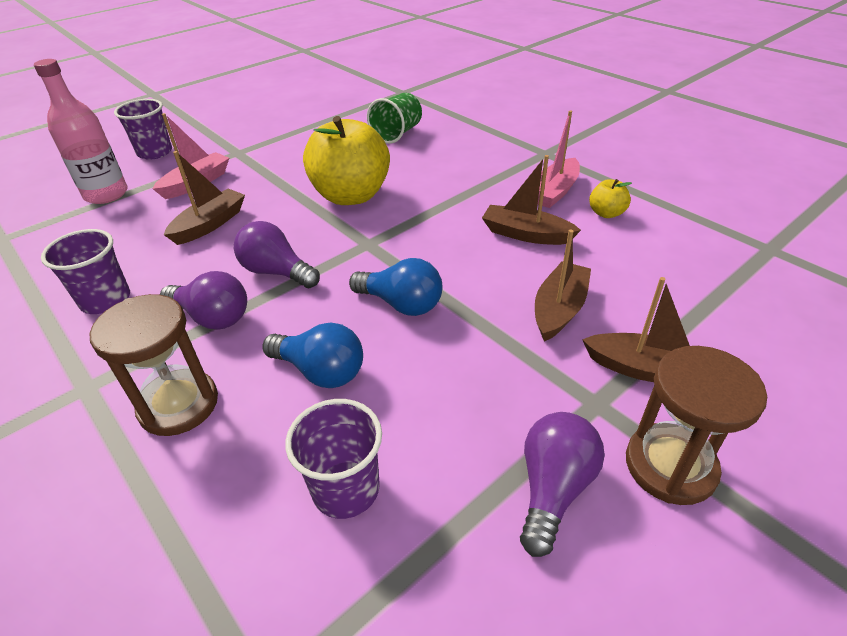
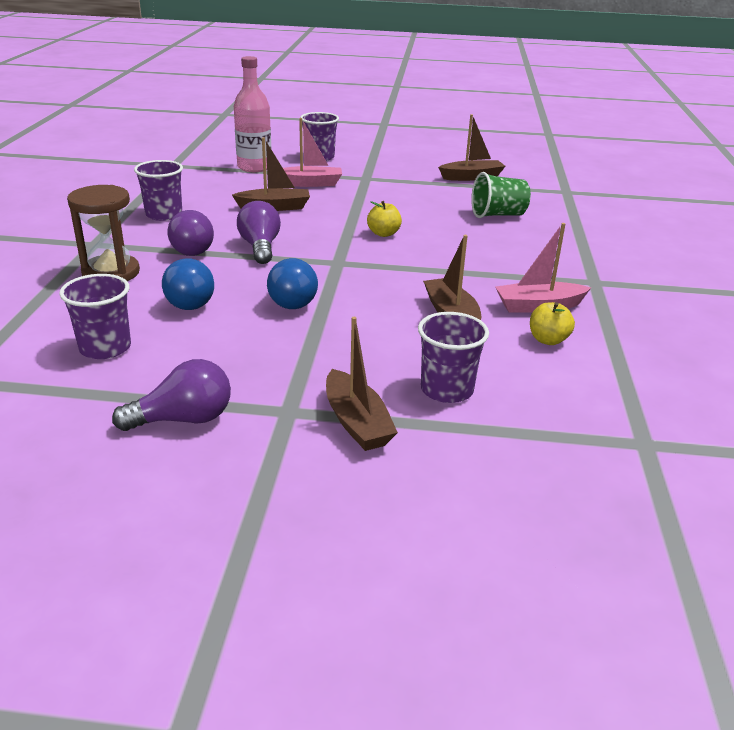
camera: 45 degrees right, 10 degrees down
(351, 196) = (383, 233): yellow apple -> yellow apple, size x0.43
(559, 309) = (375, 361): brown boat -> brown boat (472, 177)
(636, 295) = (447, 390): none -> purple cup
(670, 466) = (260, 462): brown hourglass -> none

